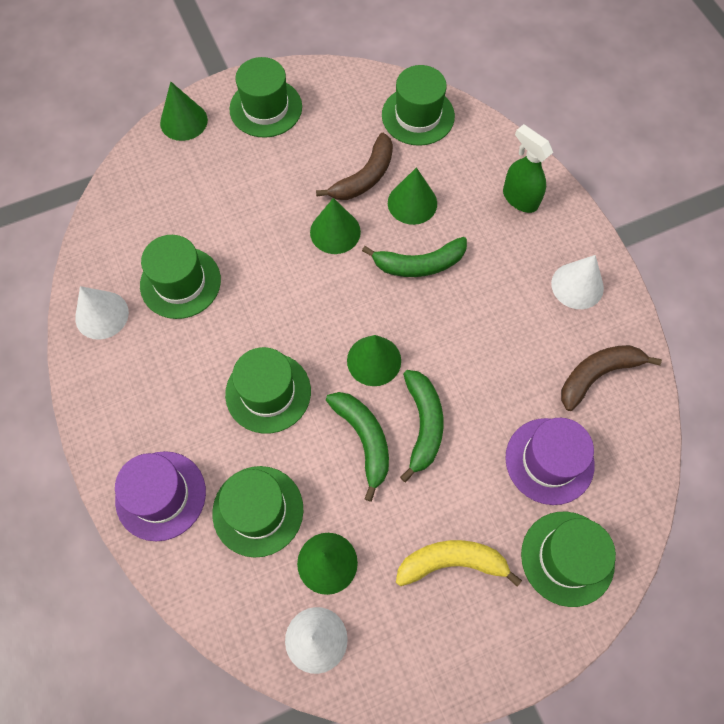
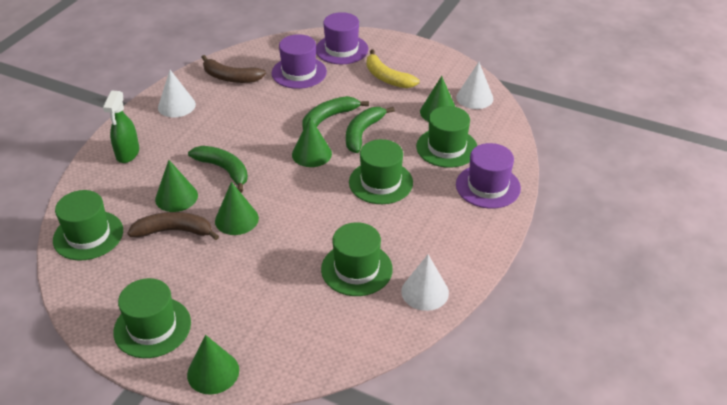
camera: 130 degrees left, 25 degrees down
(567, 558) = (341, 49): green hat -> purple hat

